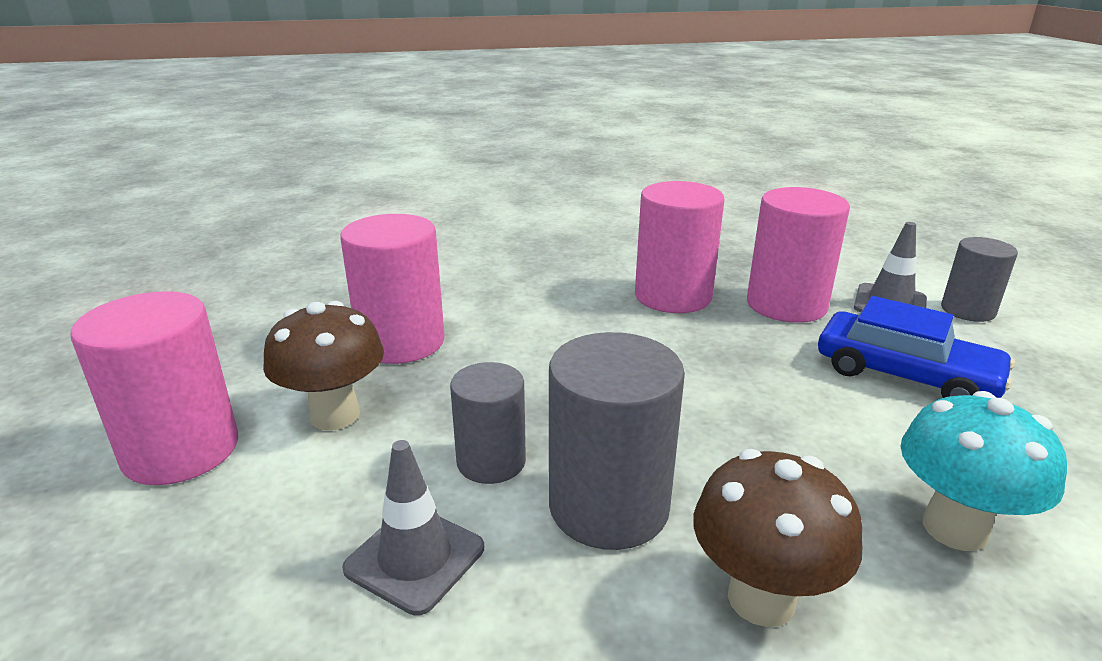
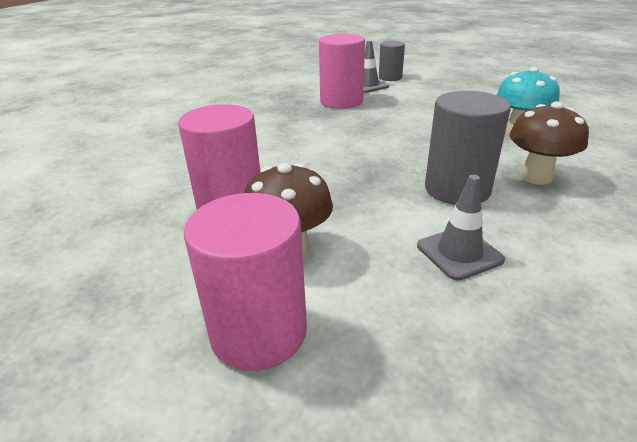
camera: 55 degrees left, 5 degrees up
(491, 461) = (394, 209): grey cylinder -> none
(673, 296) = (297, 119): pink cylinder -> none
(905, 375) = (421, 103): blue car -> none

